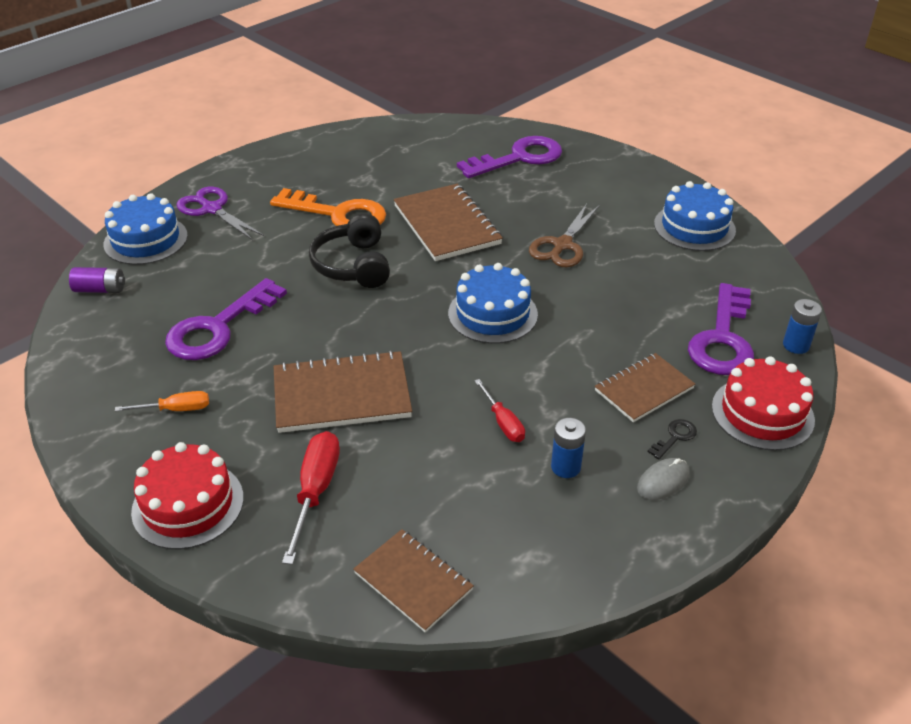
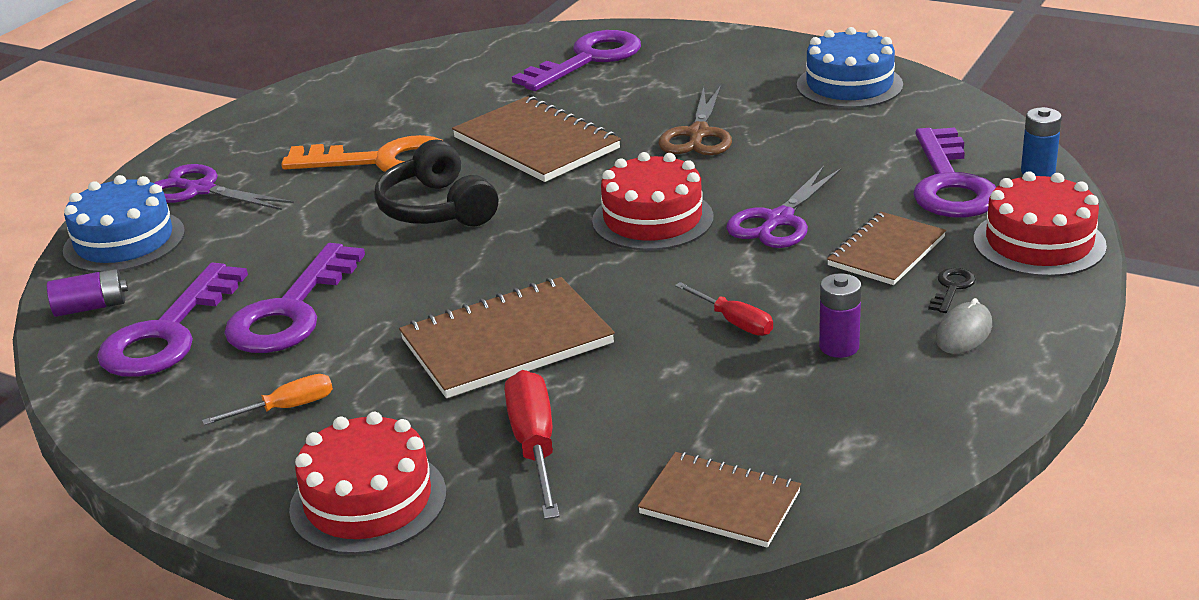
camera: 15 degrees left, 10 degrees down
(135, 324) = (167, 333): none -> purple key
(492, 314) = (652, 219): blue cake -> red cake
(565, 467) = (839, 347): blue battery -> purple battery
(580, 339) = (778, 220): none -> purple scissors

